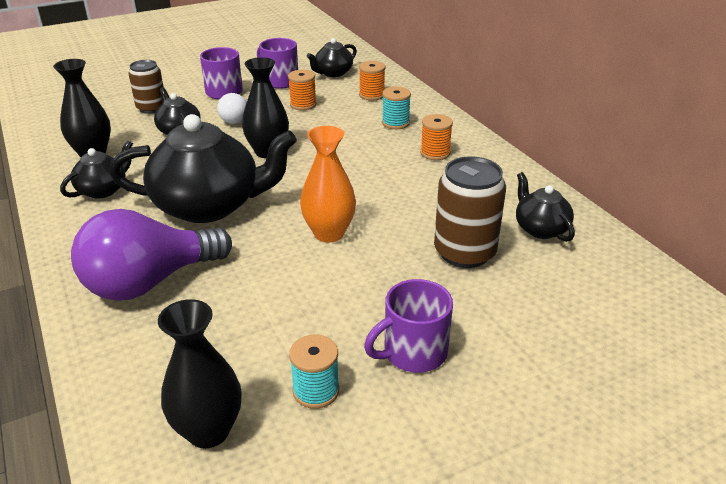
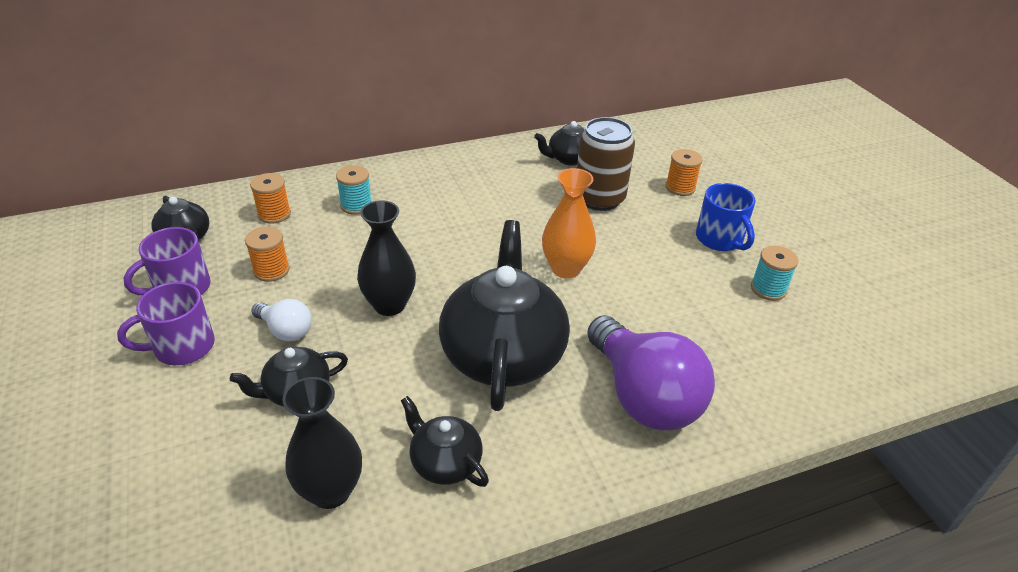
camera: 85 degrees left, 5 degrees up
(151, 108) = (197, 431): brown can -> none
(208, 431) = (821, 346): black vase -> none
(413, 352) = (720, 239): purple mug -> blue mug
(435, 153) = (432, 190): orange spool -> orange spool (680, 187)

